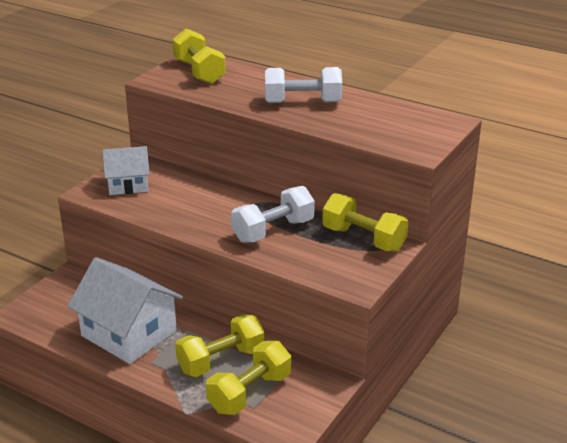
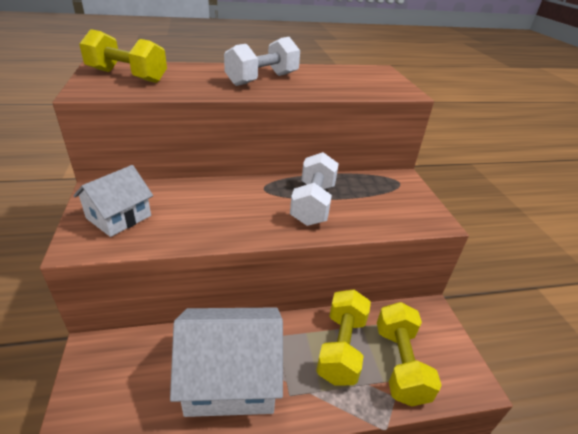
camera: 45 degrees left, 5 degrees up
(363, 239) = (379, 182): yellow dumbbell -> none

